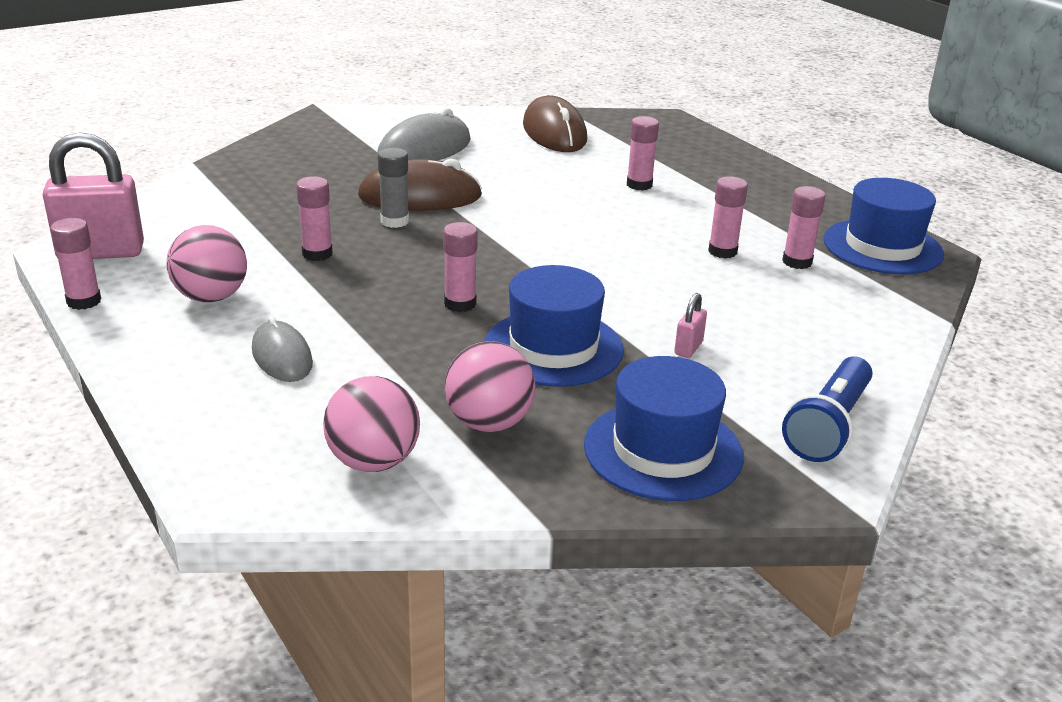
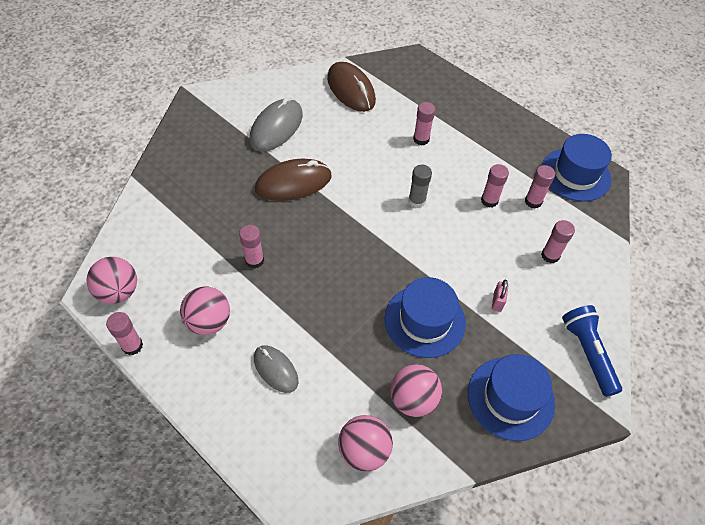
camera: 15 degrees left, 25 degrees up
(101, 252) = (118, 292): pink padlock -> pink ball
(394, 221) = (288, 214): grey glue stick -> grey glue stick (417, 201)
(460, 304) = (358, 291): pink glue stick -> pink glue stick (550, 255)
(828, 426) = (588, 353): blue flashlight -> blue flashlight turned 150 degrees clockwise

